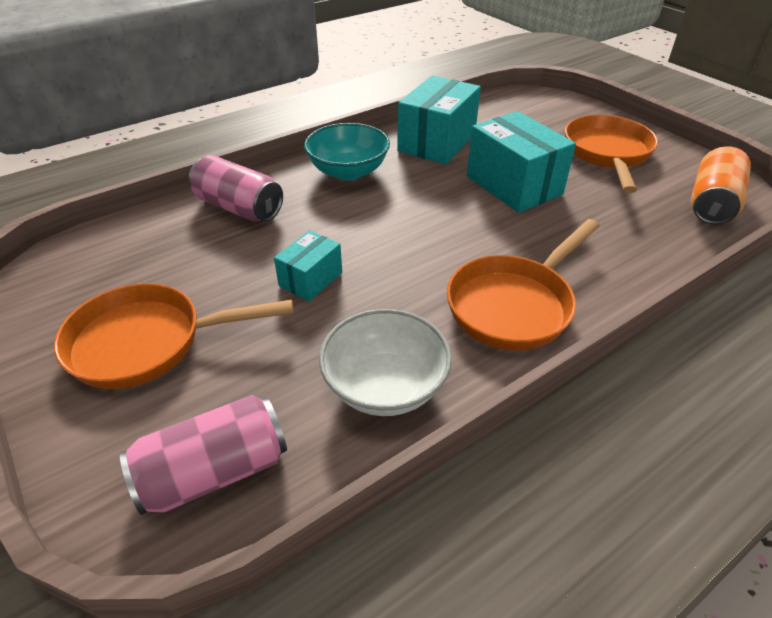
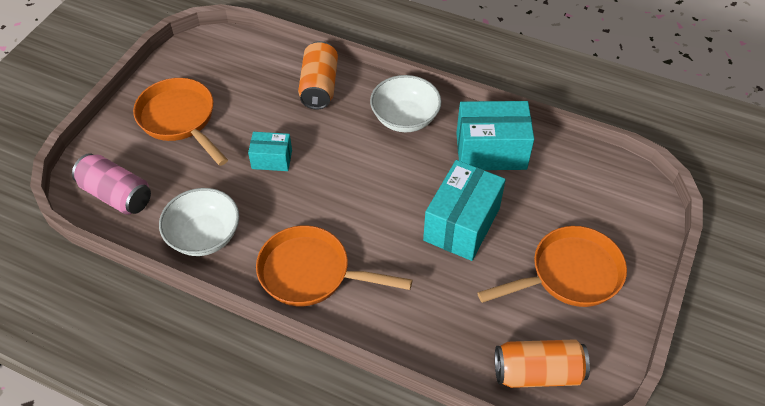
camera: 60 degrees right, 10 degrees up
(239, 208) = (319, 86): pink can -> orange can
(348, 171) = (405, 118): turquoise bowl -> white bowl

